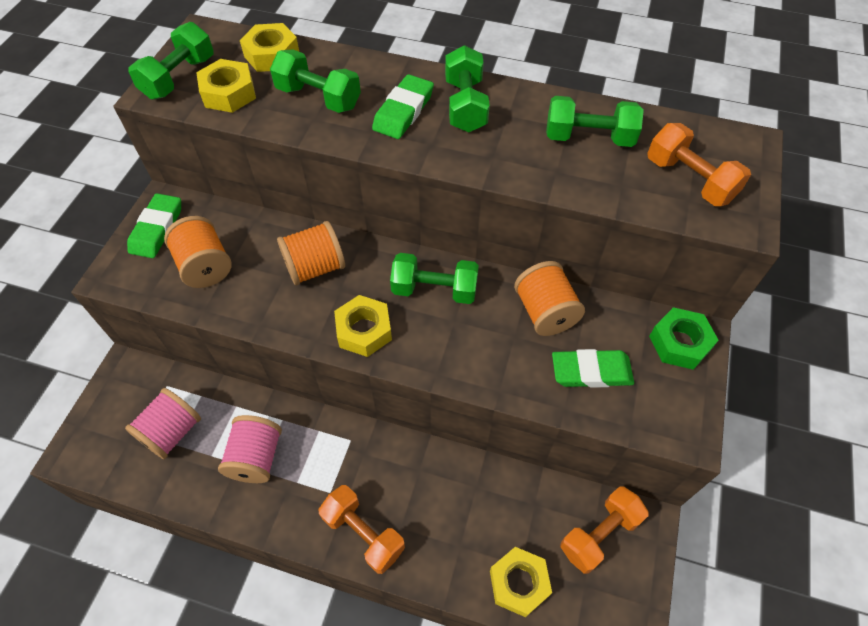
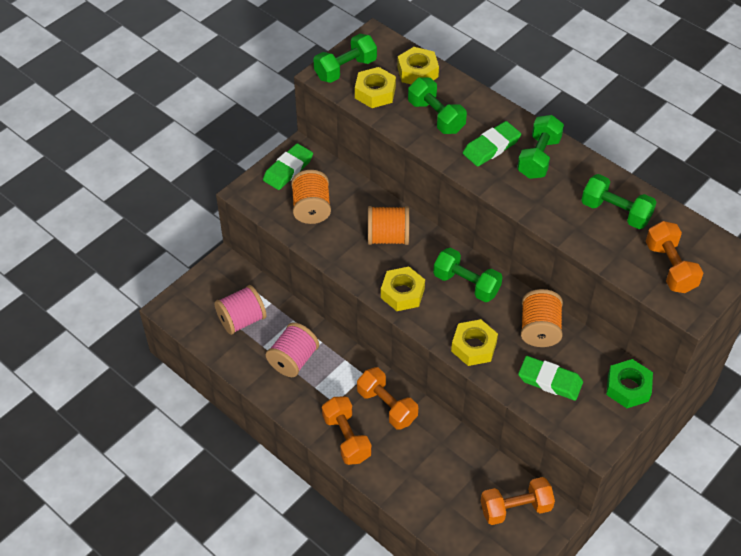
camera: 25 degrees right, 5 degrees down
(393, 469) = (387, 406): none -> orange dumbbell
(519, 583) = (440, 513): yellow nut -> yellow nut (474, 347)

